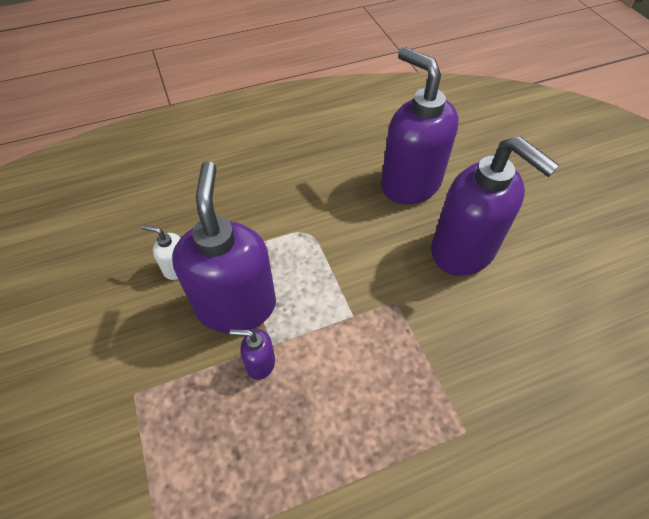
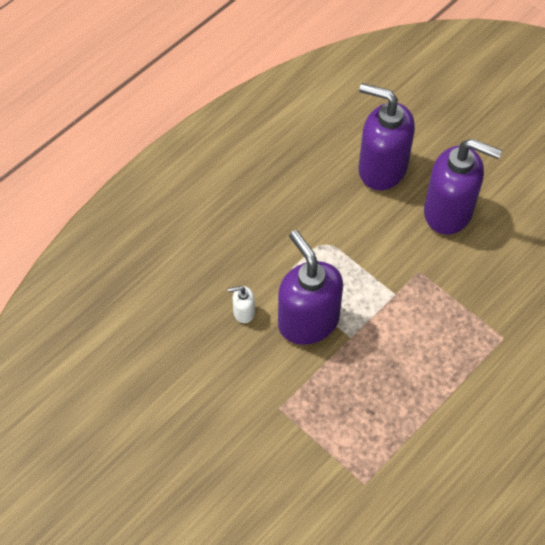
camera: 25 degrees left, 5 degrees up
(260, 363) = (351, 352): purple soap dispenser -> none

